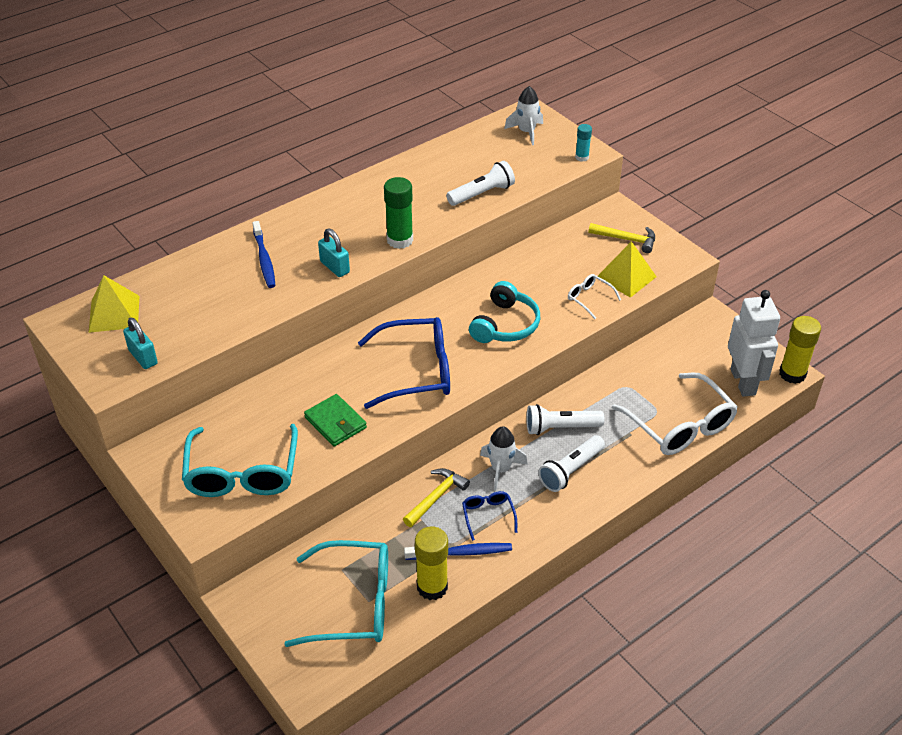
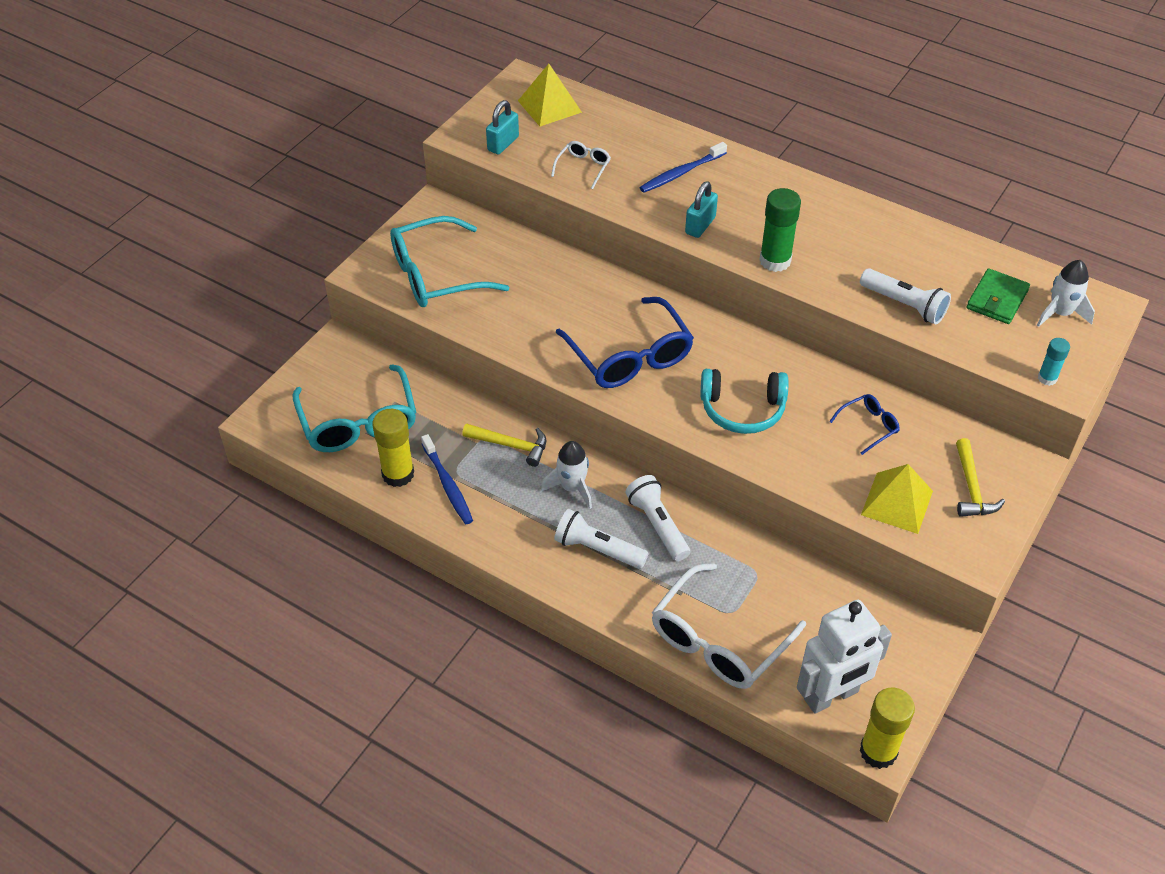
camera: 70 degrees right, 5 degrees up
(335, 422) = (528, 317): green wallet -> green wallet (997, 299)
(488, 516) = (504, 494): blue glasses -> blue glasses (869, 426)
(589, 298) = (834, 475): white glasses -> white glasses (583, 167)

